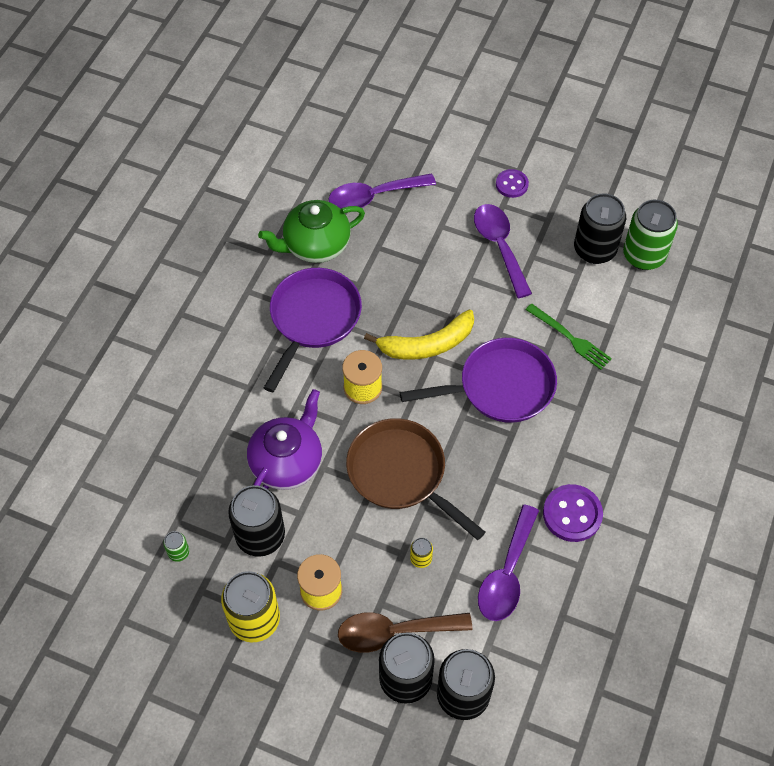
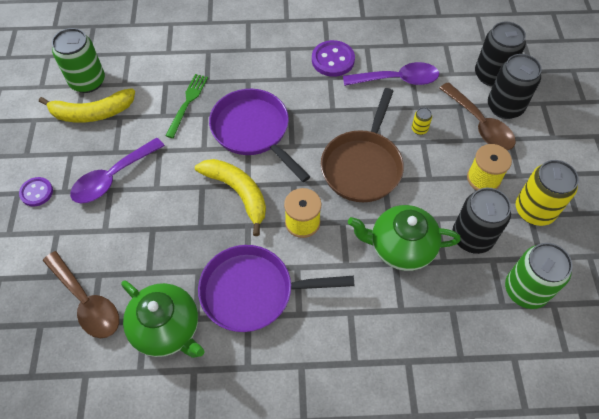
camera: 115 degrees left, 0 degrees up
(178, 552) = (525, 290): green can -> green can, size x2.29
(287, 462) = (400, 247): purple teapot -> green teapot
(374, 196) = (86, 302): purple spoon -> brown spoon
(594, 250) = (92, 113): black can -> yellow banana

